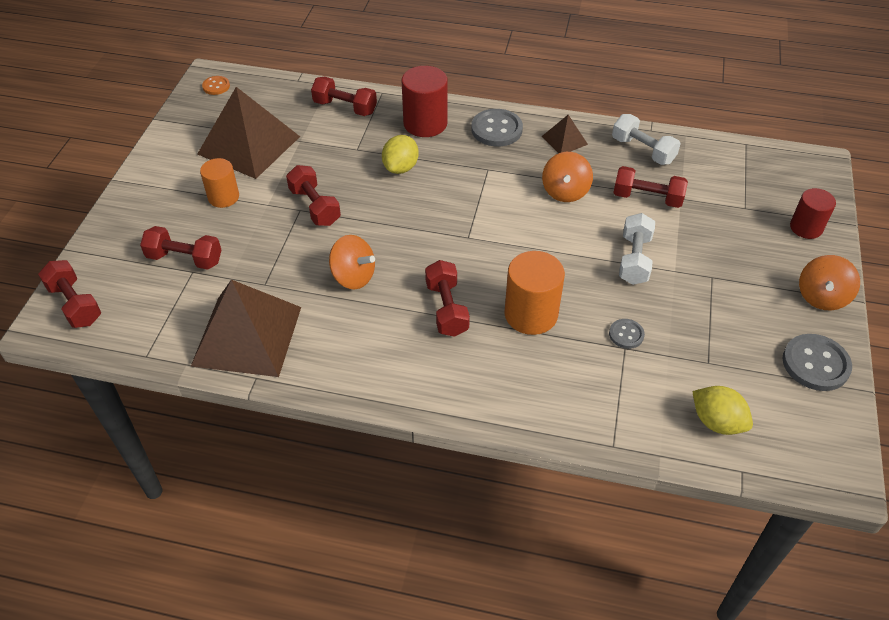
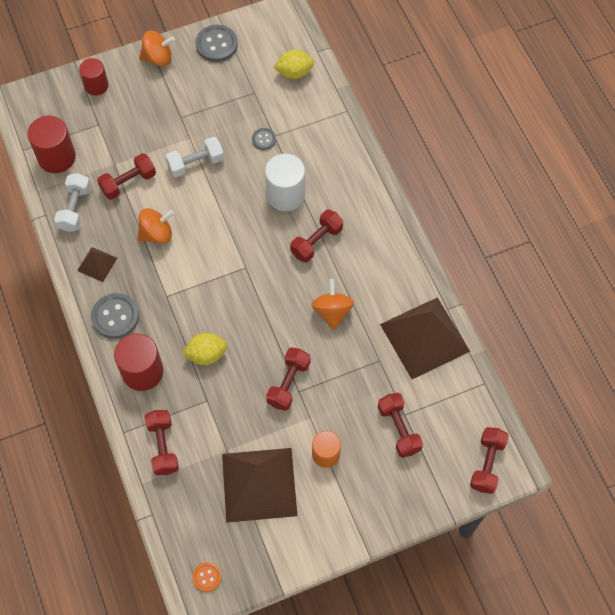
camera: 125 degrees left, 15 degrees up
(531, 314) = (285, 195): orange cylinder -> white cylinder
(647, 198) = (128, 182): red dumbbell -> red dumbbell turned 75 degrees clockwise
(717, 422) = (294, 73): yellow lemon -> yellow lemon turned 75 degrees clockwise
(719, 162) = (56, 157): none -> red cylinder

